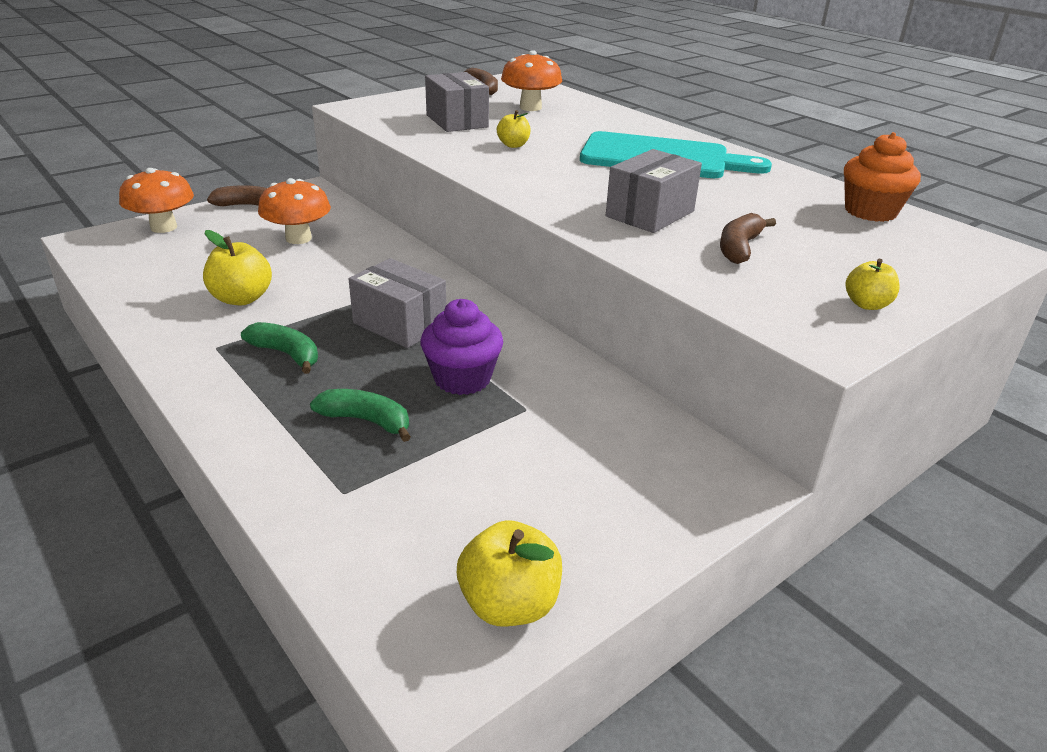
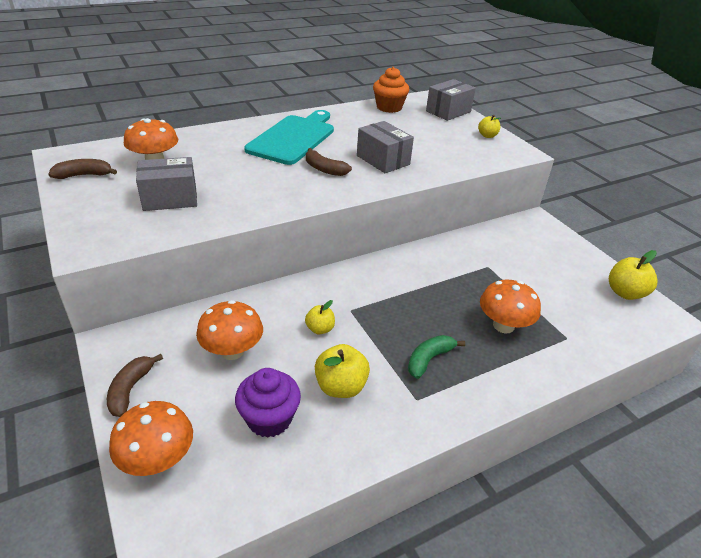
camera: 80 degrees left, 5 degrees up
(366, 421) = (503, 325): green banana -> orange mushroom
(400, 324) = (394, 303): grey box -> grey box (448, 111)
(462, 378) = (459, 284): purple cupcake -> purple cupcake (269, 419)
(513, 145) = (244, 183): yellow apple -> yellow apple (320, 329)
(739, 248) = (430, 147): brown banana -> brown banana (324, 169)

